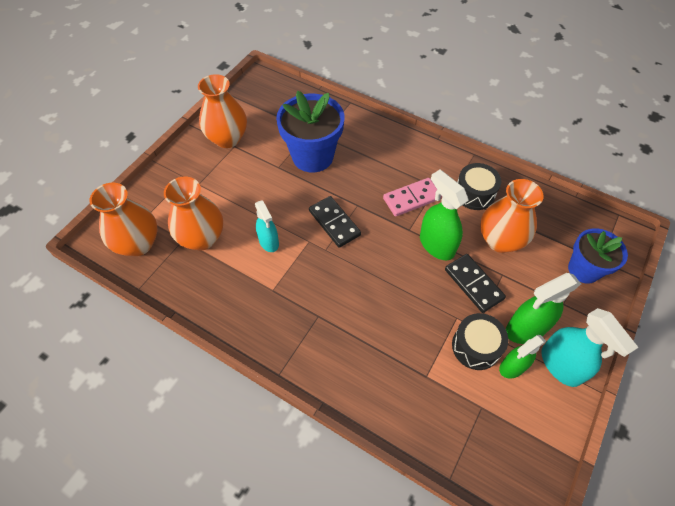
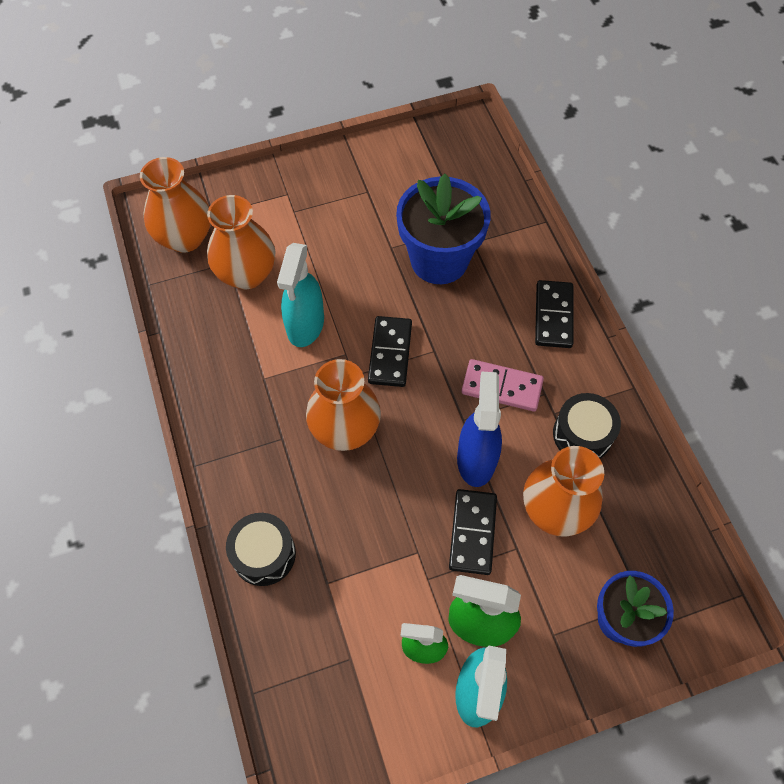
camera: 40 degrees right, 5 degrees up
(227, 138) = (368, 178): orange vase -> orange vase (345, 429)
(269, 242) = (305, 325): turquoise spray bottle -> turquoise spray bottle, size x1.52
(401, 146) = (553, 316): none -> black domino
(436, 245) = (476, 459): green spray bottle -> blue spray bottle
(476, 346) = (406, 597): black drum -> black drum (264, 554)

